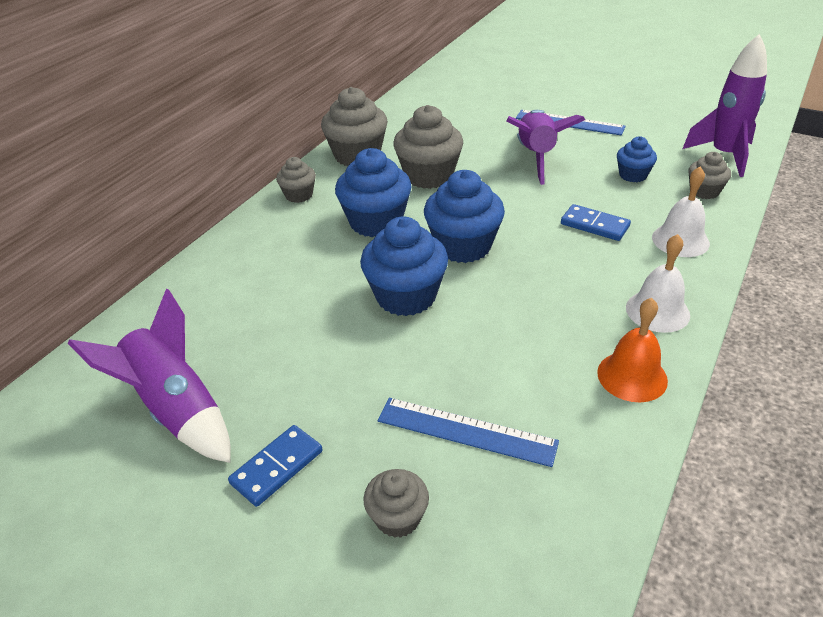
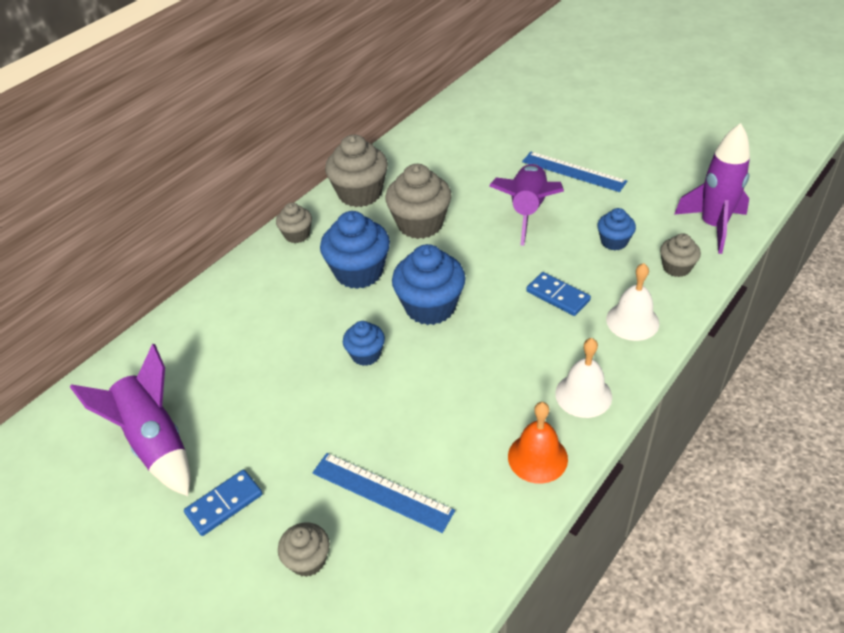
camera: 10 degrees right, 5 degrees up
(406, 296) = (366, 354): blue cupcake -> blue cupcake, size x0.55

